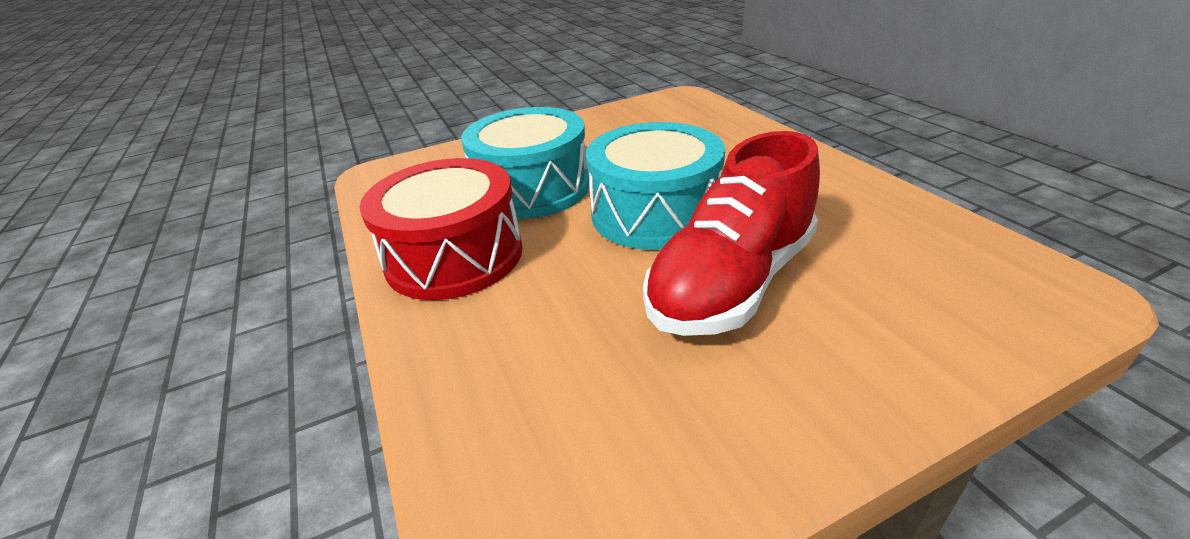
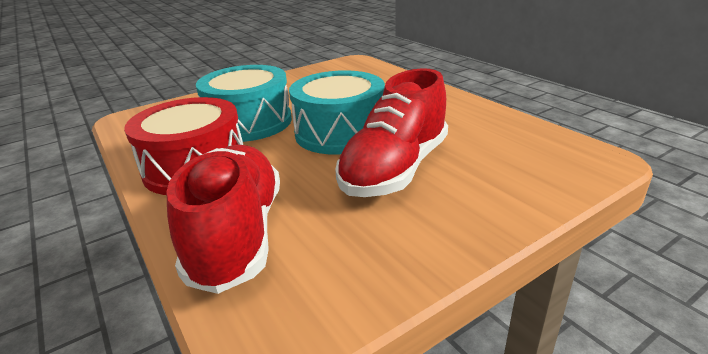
camera: 10 degrees left, 5 degrees down
(499, 374) = (238, 235): none -> red shoe

